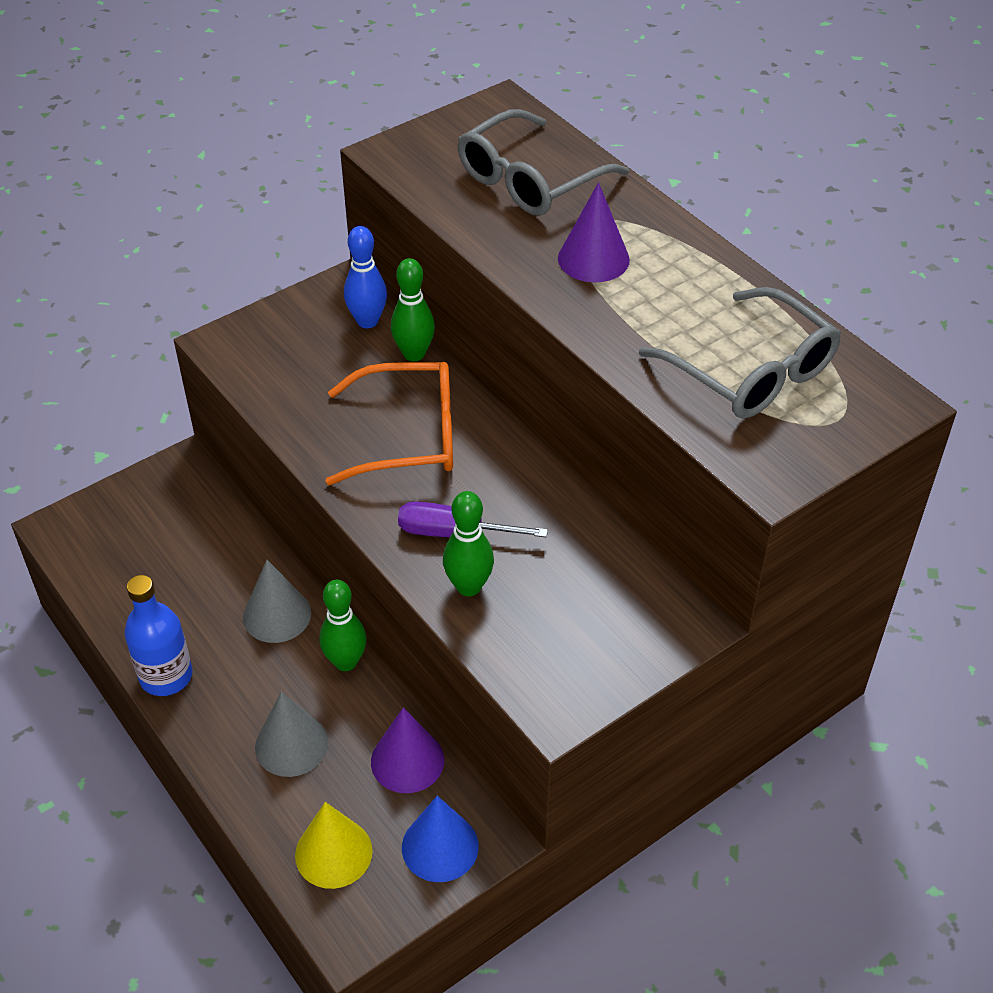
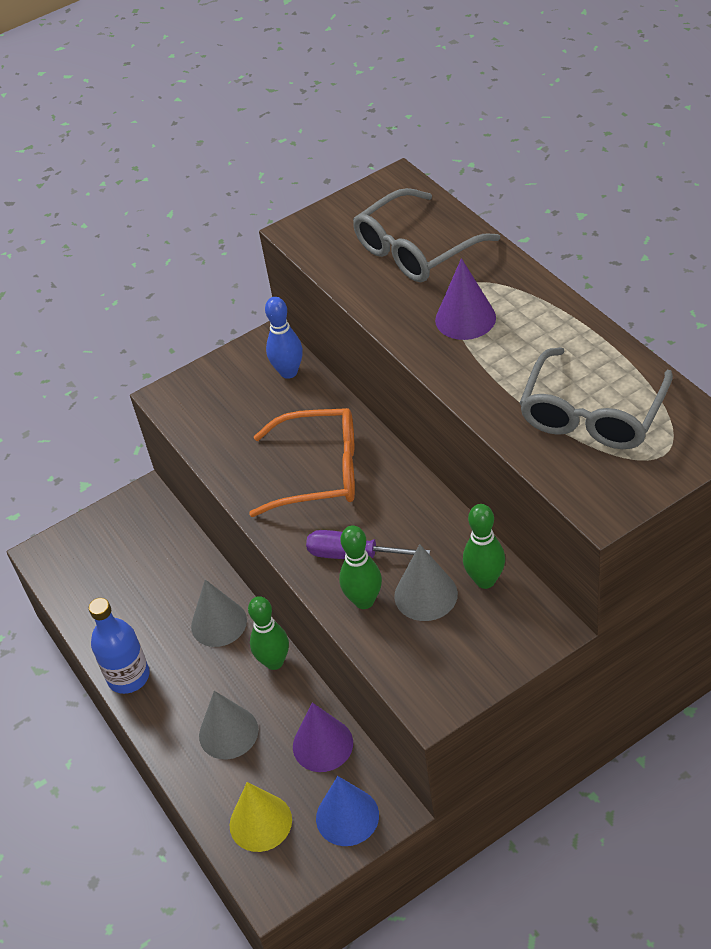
camera: 10 degrees right, 0 degrees up
(414, 354) = (326, 399): green bowling pin -> green bowling pin (485, 580)
(543, 581) = (425, 595): none -> grey cone
(751, 371) = (592, 414): grey glasses -> grey glasses turned 60 degrees clockwise

